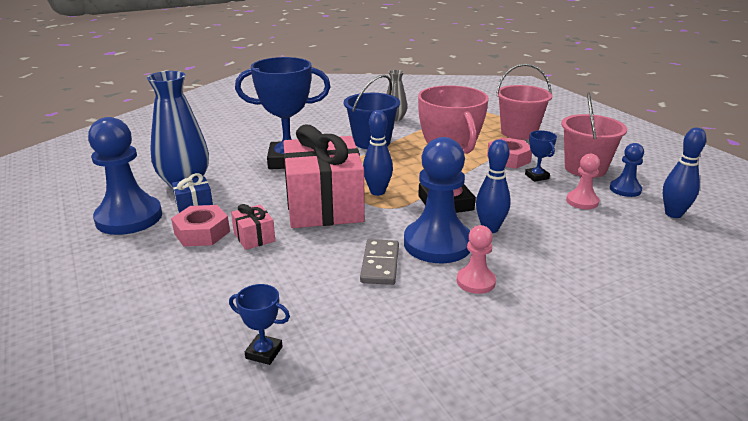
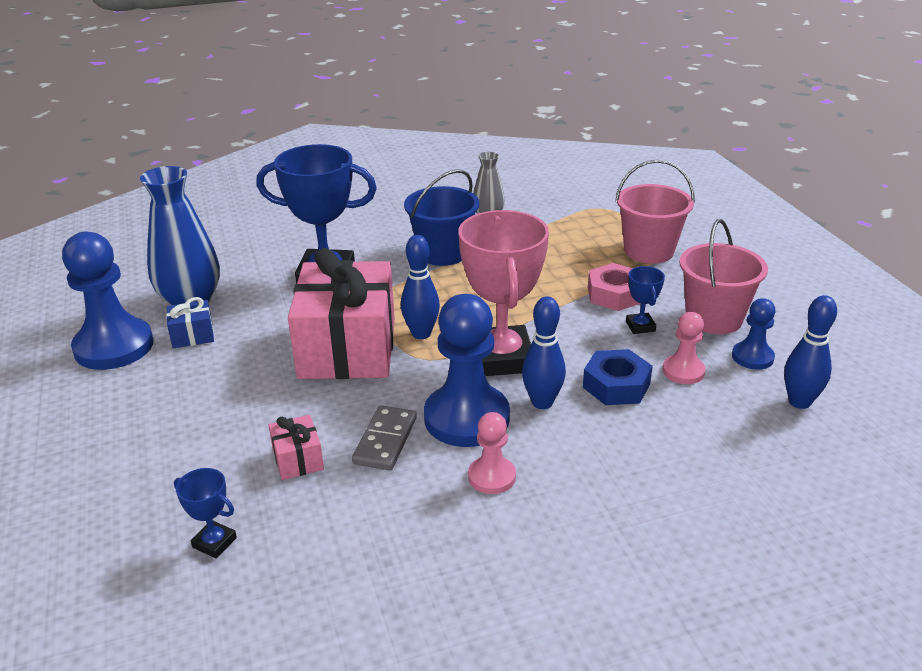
camera: 10 degrees right, 5 degrees up
(202, 232) = (191, 375): pink nut -> none
(254, 237) = (249, 388): pink gift -> pink gift (298, 459)
(539, 214) = (616, 385): none -> blue nut

